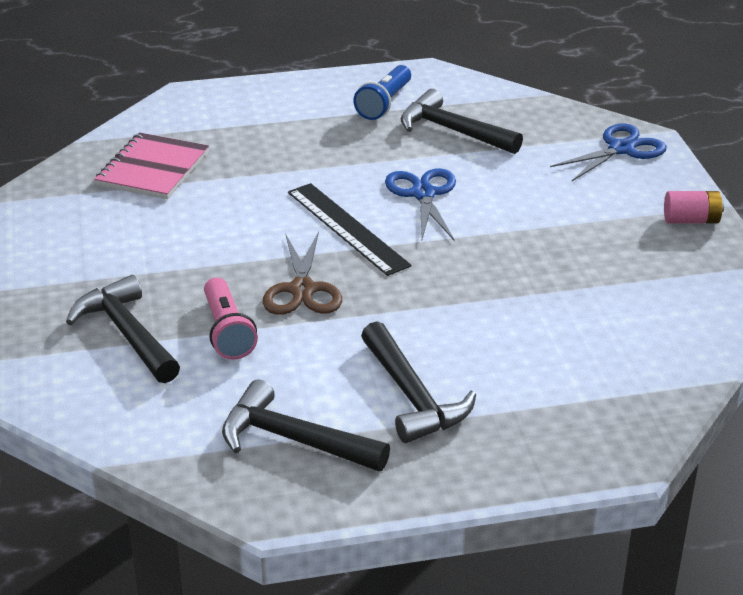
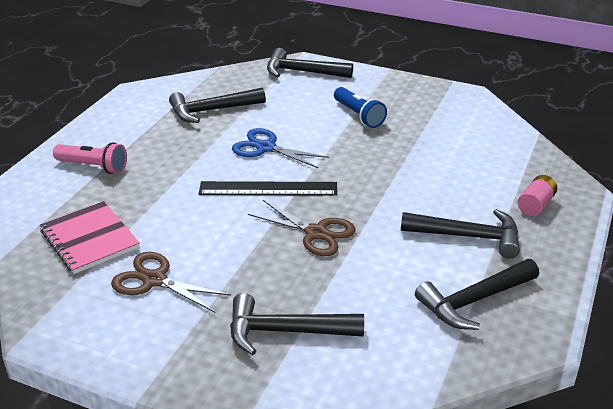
camera: 55 degrees left, 0 degrees up
(130, 229) = (154, 280): none -> brown scissors
(228, 332) = (330, 283): pink flashlight -> pink flashlight (93, 167)
(384, 104) = (147, 119): blue flashlight -> blue flashlight (359, 115)
(621, 149) = (302, 72): blue scissors -> black hammer
(691, 220) = (392, 83): pink battery -> pink battery (535, 205)

